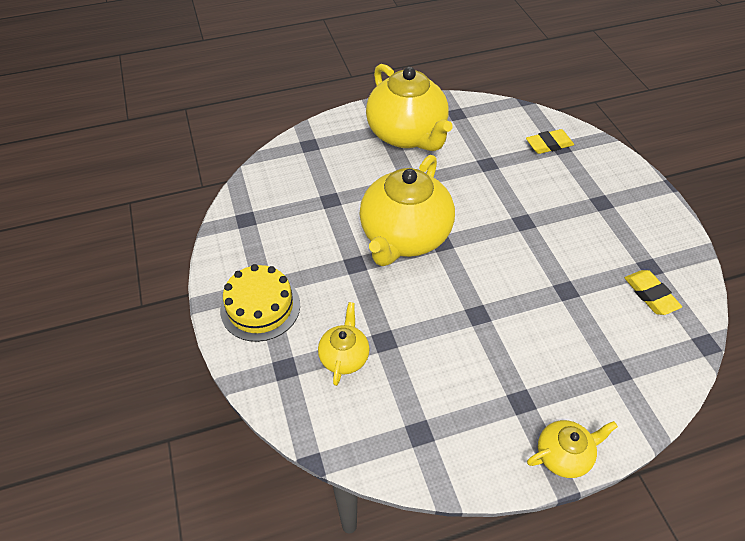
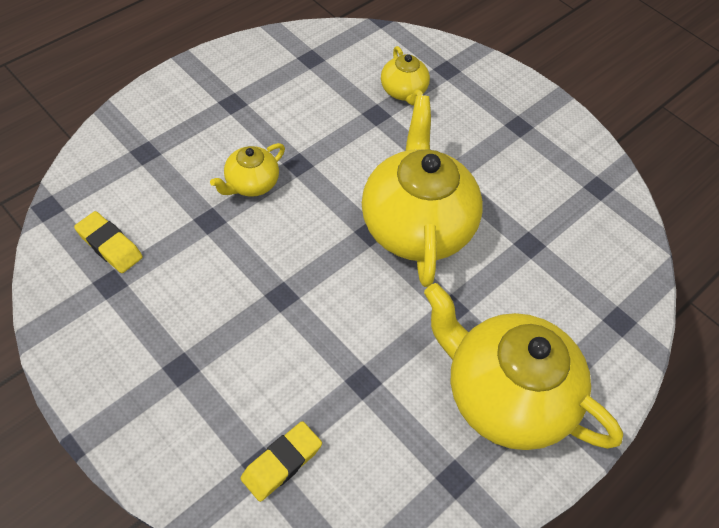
camera: 150 degrees right, 5 degrees up
(260, 307) = (506, 108): yellow cake -> none
(563, 455) = (187, 75): yellow teapot -> yellow teapot (251, 184)

